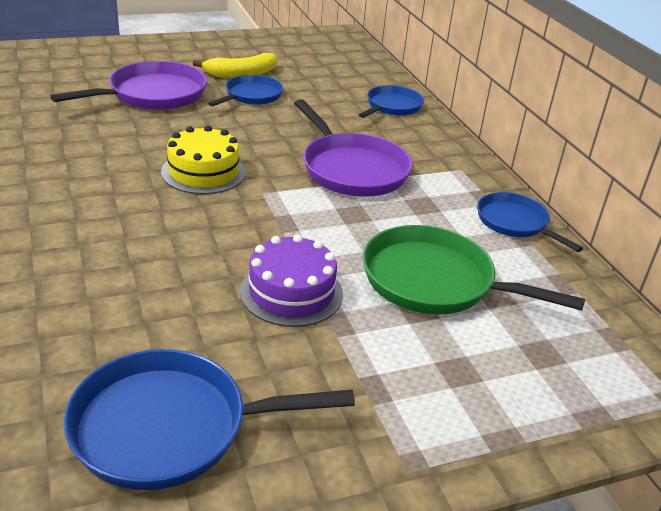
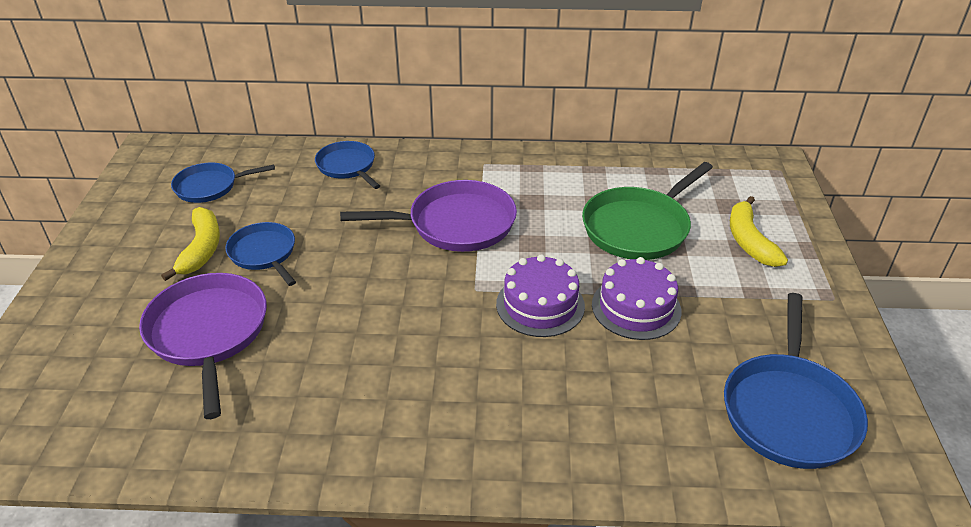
camera: 65 degrees left, 5 degrees up
(203, 172) = (417, 323): yellow cake -> none
(262, 231) = (540, 305): none -> purple cake
(479, 377) = (749, 241): none -> yellow banana
(514, 223) = (573, 164): blue pan -> blue pan (209, 187)

